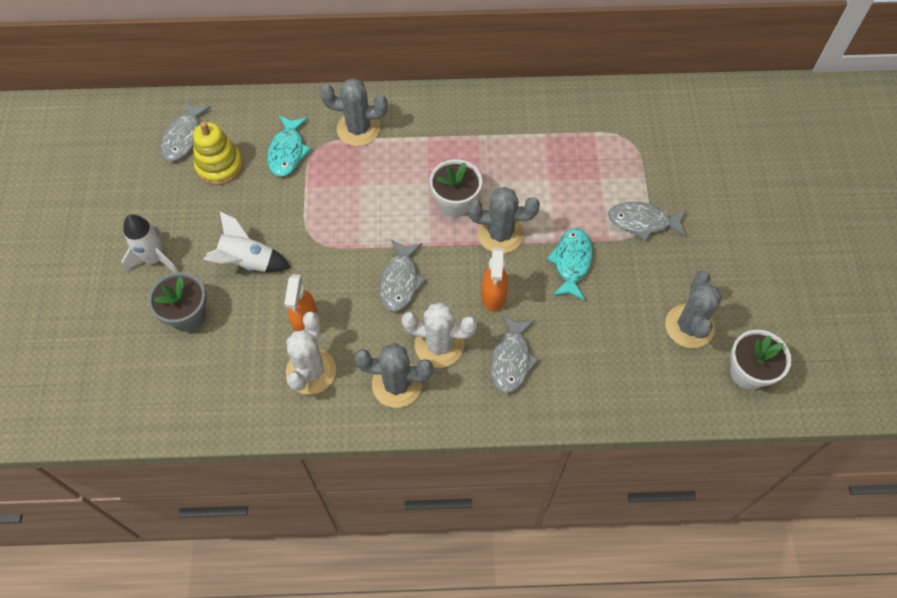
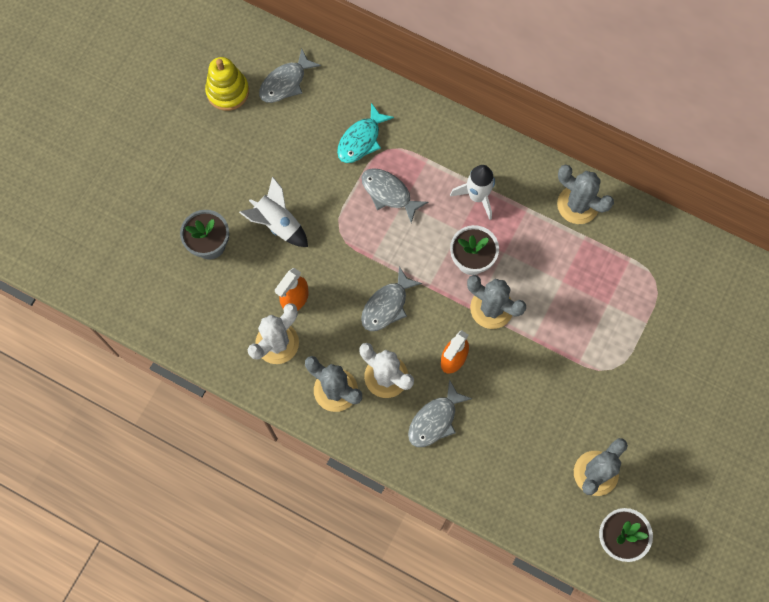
camera: 30 degrees right, 10 degrees up
(154, 259) = (209, 182): white rocket -> white rocket (477, 196)
(219, 166) = (300, 124): yellow stacking toy -> yellow stacking toy (228, 91)
(358, 129) = (431, 149): grey cactus -> grey cactus (578, 205)
(571, 262) = (534, 365): turquoise fish -> none
(643, 222) = (617, 362): grey fish -> grey fish (389, 193)

